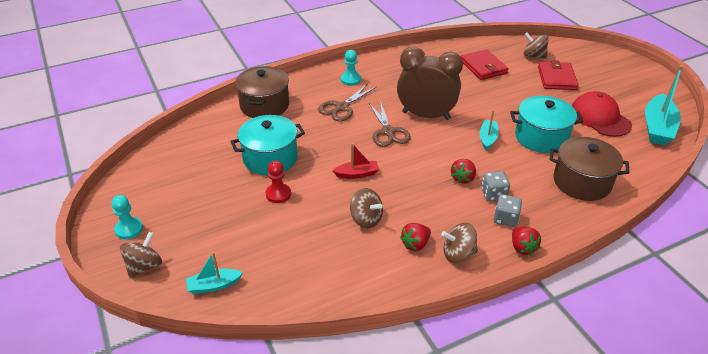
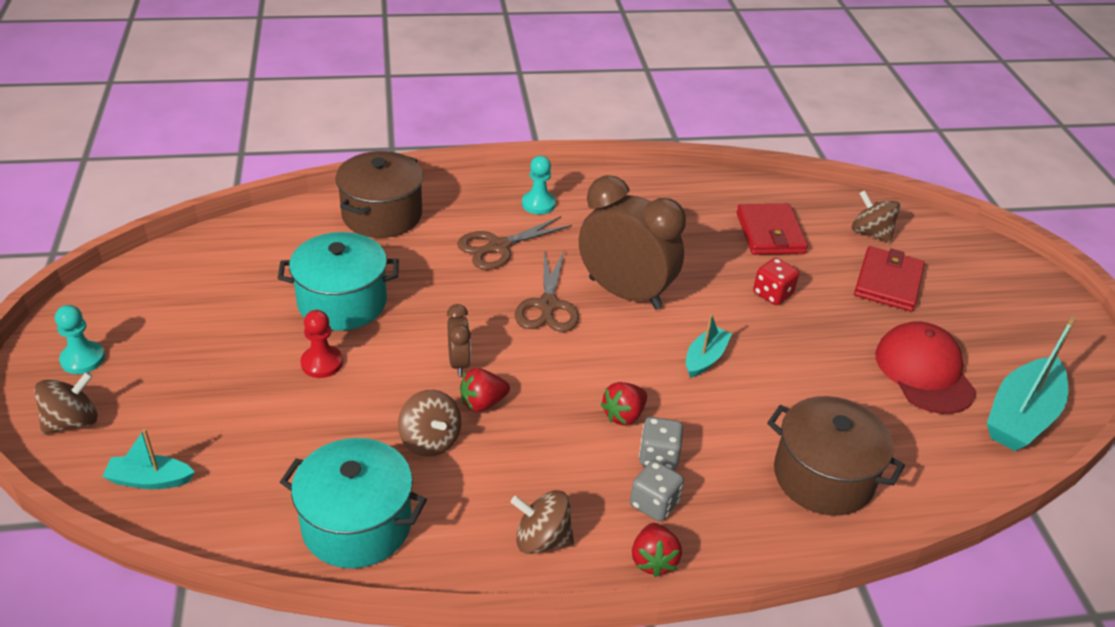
camera: 15 degrees right, 0 degrees up
(357, 174) = (459, 363): red boat -> brown clock
(415, 244) = (483, 504): red strawberry -> red strawberry (482, 403)
(502, 97) = (772, 294): none -> red dice
(541, 137) = (798, 380): turquoise pot -> turquoise pot (357, 524)

